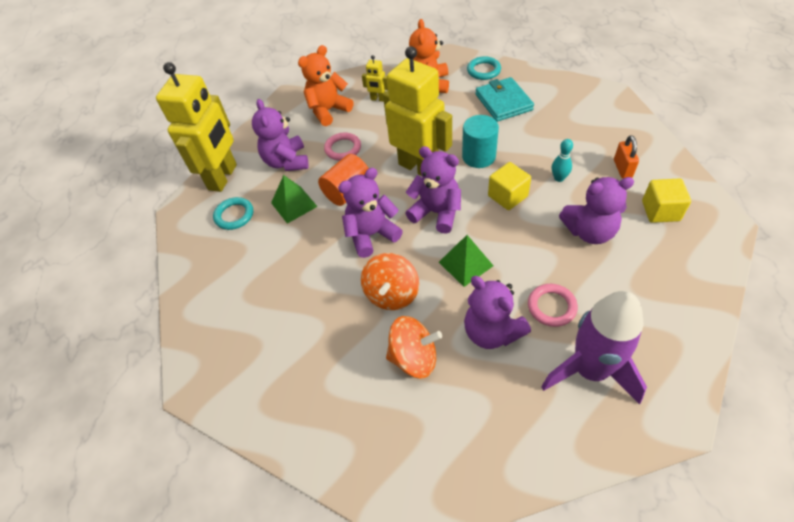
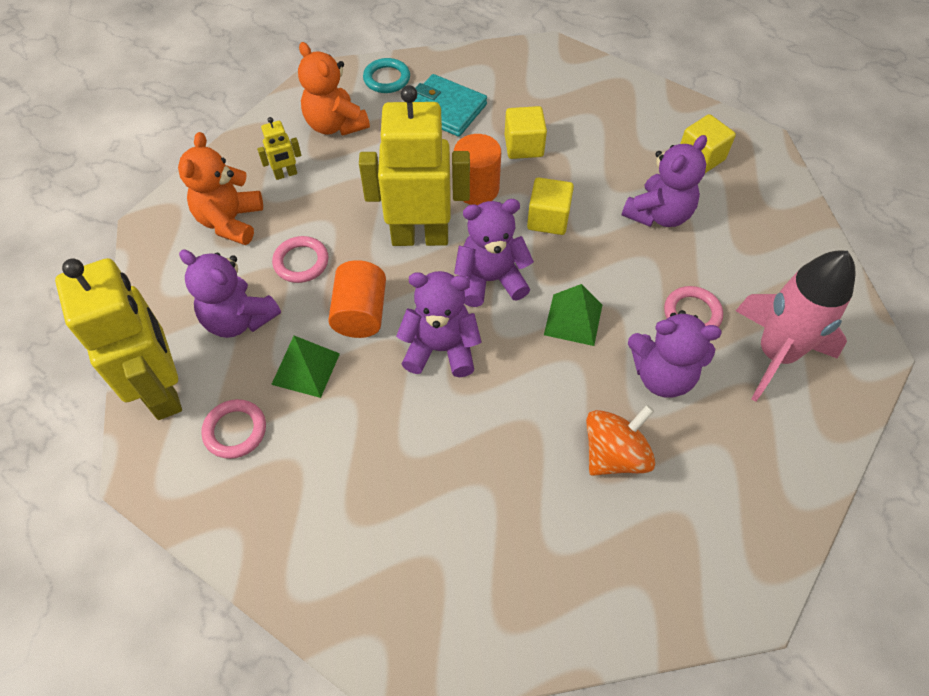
camera: 45 degrees left, 5 degrees up
(234, 215) = (235, 431): turquoise ring -> pink ring
(371, 235) = (441, 349): purple teddy bear -> purple teddy bear turned 75 degrees clockwise
(391, 294) = (528, 402): orange spinning top -> none
(478, 156) = (476, 188): turquoise cylinder -> orange cylinder
(534, 145) = (523, 146): none -> yellow cube
(559, 178) = (581, 171): turquoise bowling pin -> none
(590, 370) = (775, 354): purple rocket -> pink rocket
(622, 169) = (631, 130): orange padlock -> none

